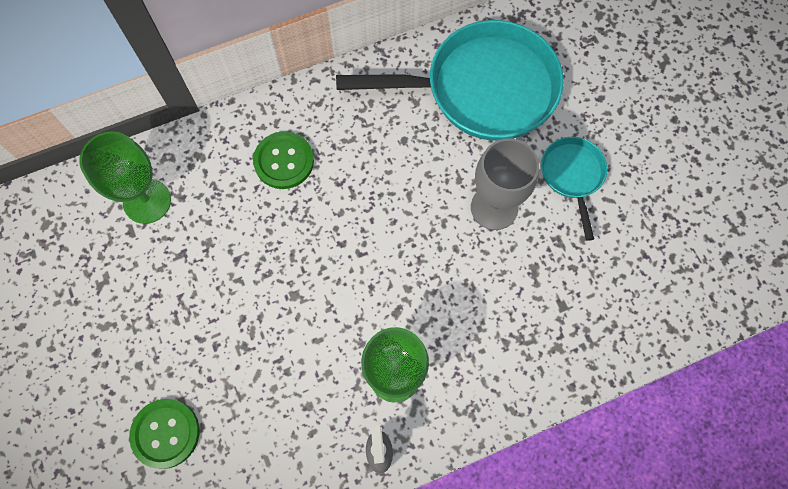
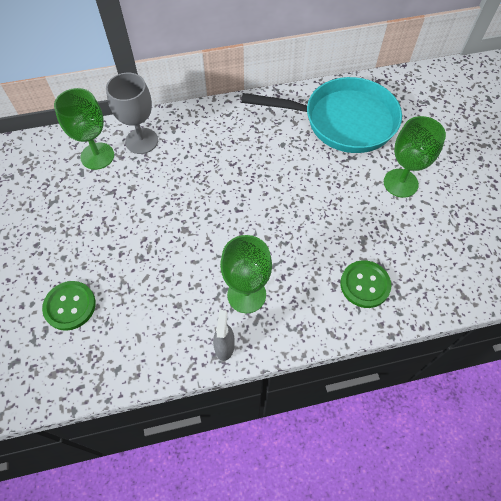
camera: 10 degrees right, 10 degrees down
(284, 161) = (196, 145): green button -> green button (365, 285)
(494, 207) = (340, 195): grey goblet -> grey goblet (141, 141)
(572, 176) = (400, 183): turquoise pan -> green goblet

